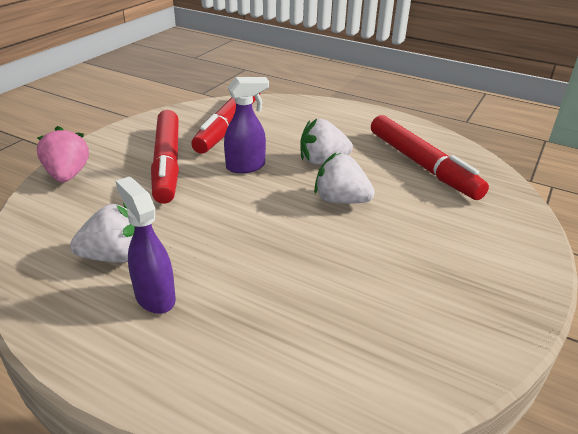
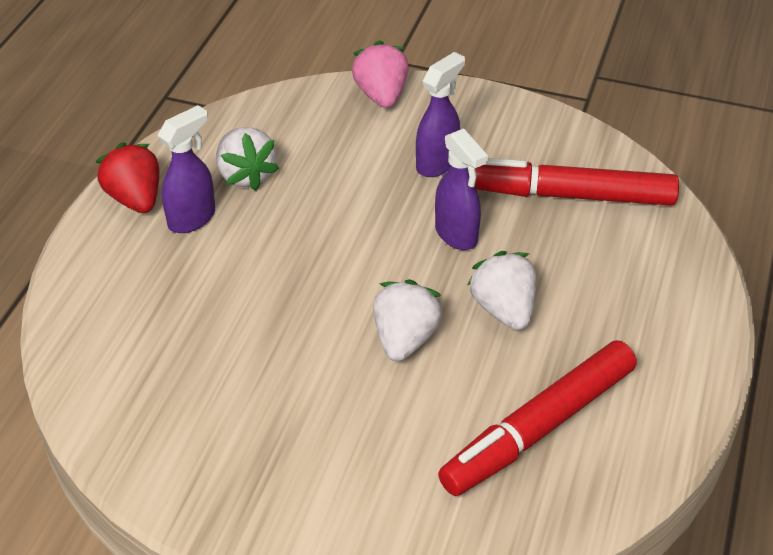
camera: 80 degrees right, 10 degrees up
(68, 175) = (381, 95): pink strawberry -> pink strawberry turned 75 degrees counterclockwise
(97, 339) = (135, 199): none -> red strawberry
(167, 163) = (437, 163): red marker -> purple spray bottle

